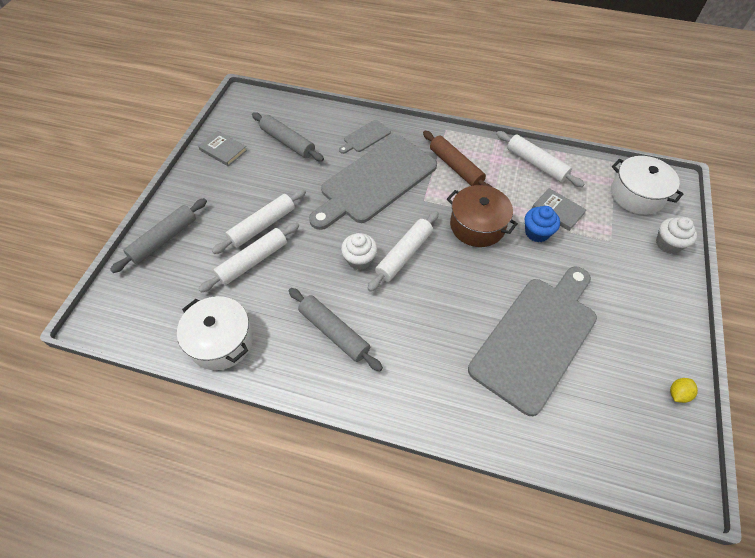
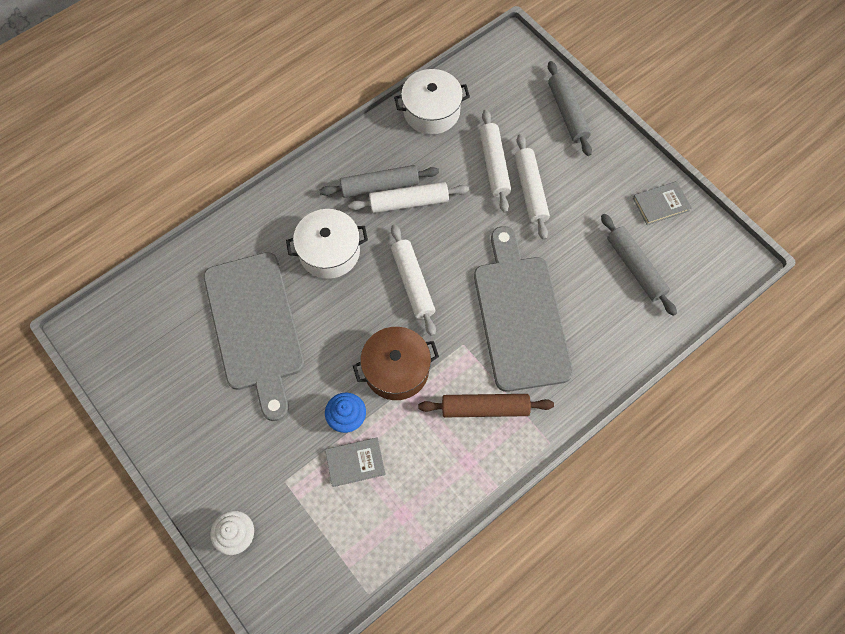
camera: 125 degrees right, 10 degrees up
(288, 142) = (635, 268): grey rolling pin -> grey rolling pin turned 75 degrees clockwise
(359, 259) = (434, 245): white cupcake -> none
(365, 137) = (593, 348): grey cutting board -> none
(536, 164) = (429, 498): white rolling pin -> white rolling pin (409, 202)
(637, 195) = (310, 569): white pot -> white pot (329, 252)
(678, 394) = (128, 391): yellow lemon -> none

